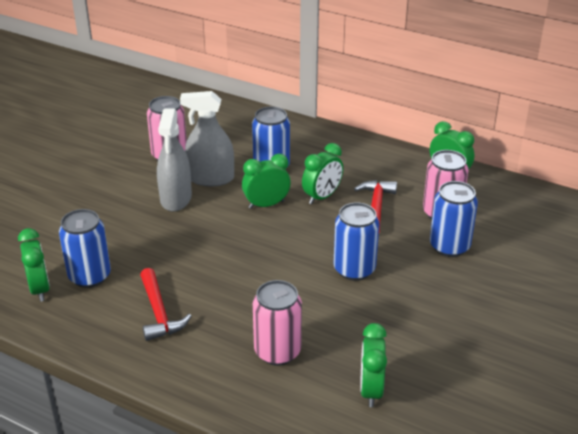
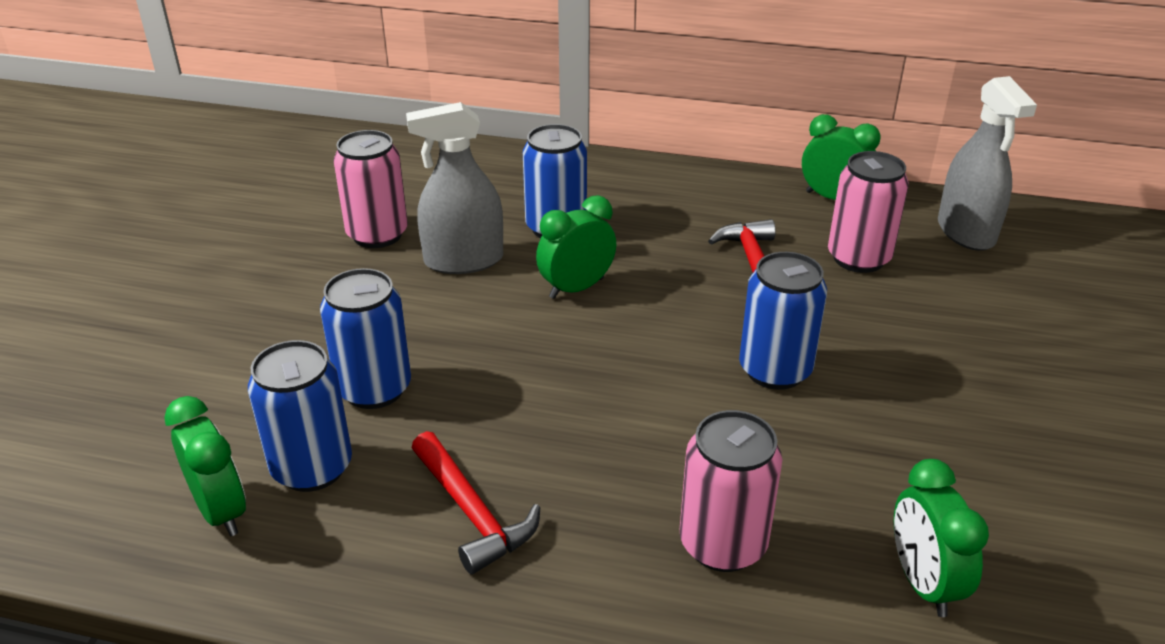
camera: 15 degrees left, 0 degrees up
(176, 198) = (417, 302): grey spray bottle -> grey spray bottle (966, 232)
(322, 197) = (660, 262): green clock -> none
(449, 246) = (901, 307): blue can -> blue can (374, 389)

